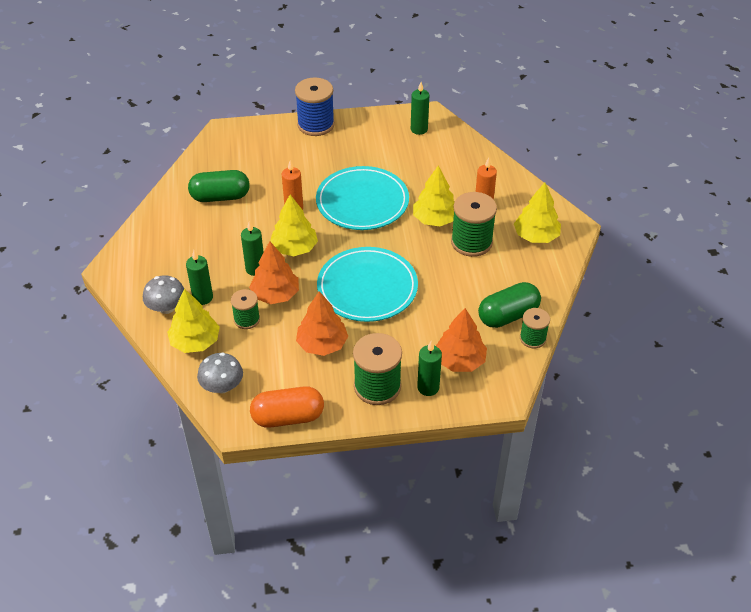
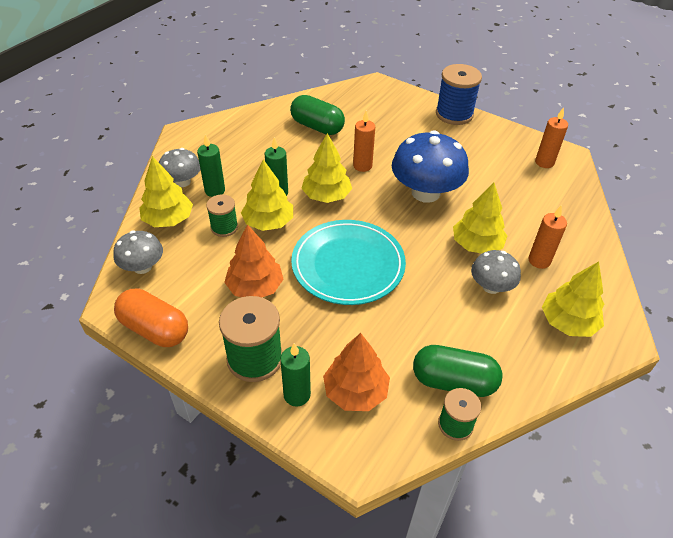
camera: 40 degrees right, 0 degrees up
(275, 294) = (268, 222): orange tree -> yellow tree
(362, 202) = (425, 192): turquoise plate -> blue mushroom
(419, 129) = (544, 162): green candle -> orange candle
(471, 242) = (491, 286): green spool -> grey mushroom

